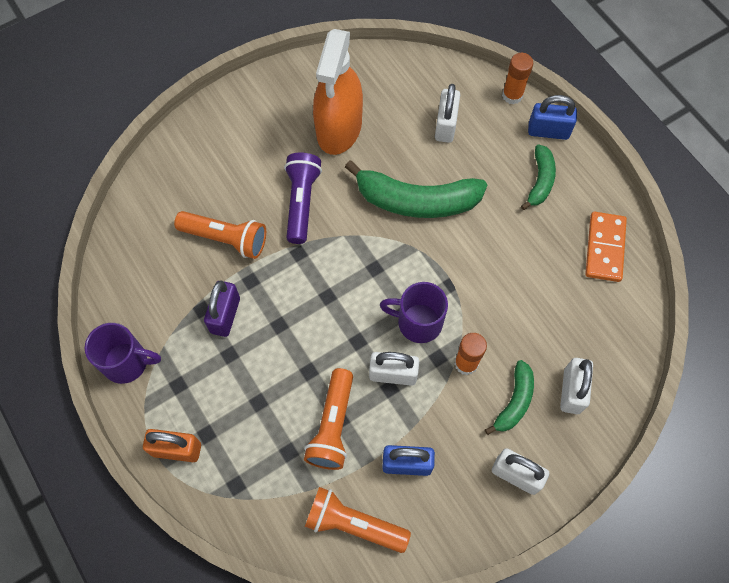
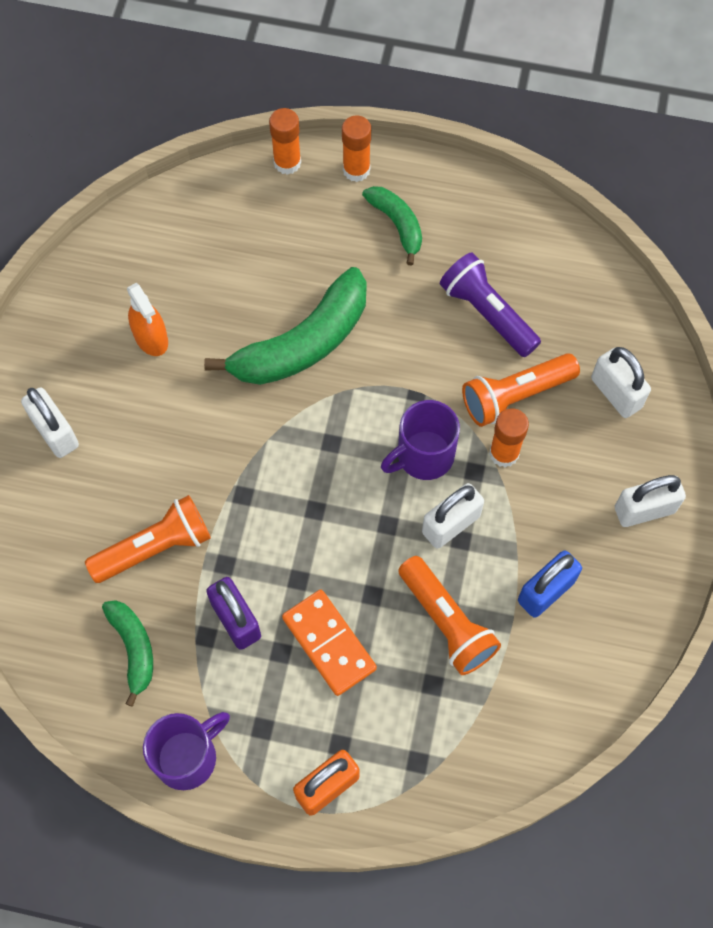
camera: 45 degrees left, 0 degrees up
(301, 202) = (192, 443): purple flashlight -> purple flashlight (487, 313)
(339, 128) = (151, 338): orange spray bottle -> orange spray bottle, size x0.51
(353, 524) = (555, 688): orange flashlight -> orange flashlight (515, 396)
(445, 125) = (254, 246): white padlock -> white padlock (55, 432)
(514, 401) = (579, 448): green banana -> green banana (133, 648)
(548, 131) = (356, 170): blue padlock -> orange glue stick
(604, 248) = (515, 238): orange domino -> orange domino (329, 643)

